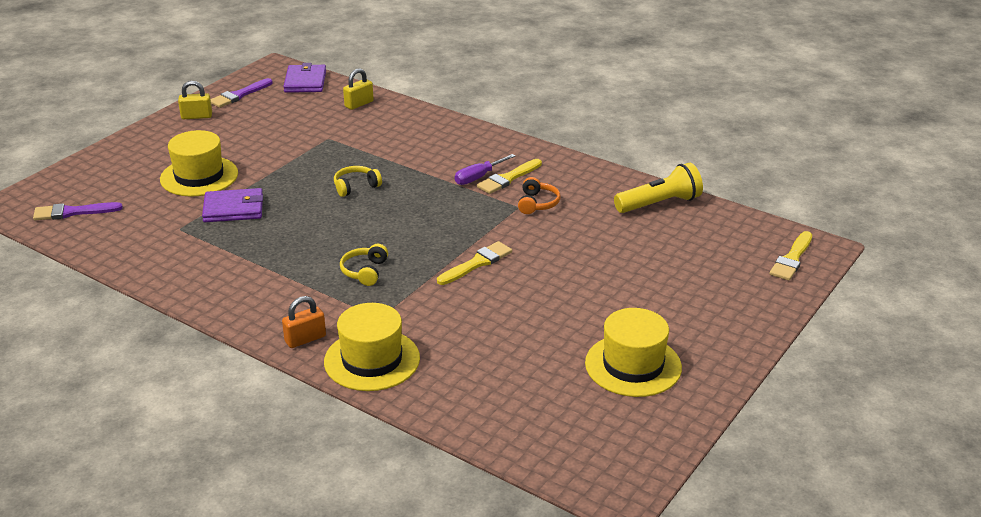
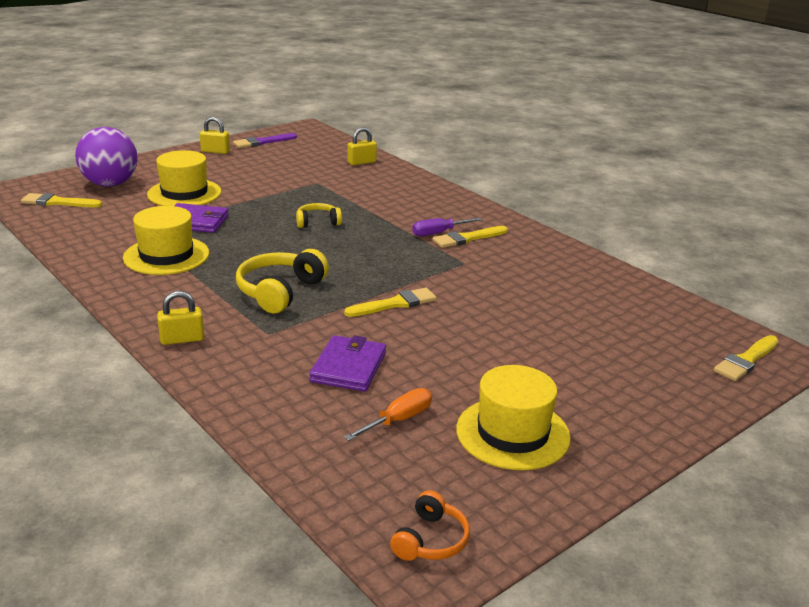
camera: 15 degrees right, 5 degrees down
(72, 212) = (58, 202): purple brush -> yellow brush
(112, 179) = (110, 184): none -> purple ball
(305, 81) = (325, 140): purple wallet -> purple wallet (348, 367)
(305, 339) = (182, 339): orange padlock -> yellow padlock
(365, 271) = (280, 291): yellow headphones -> yellow headphones, size x1.69
(372, 360) = (234, 371): yellow hat -> yellow hat (166, 255)
(536, 374) = (398, 420): none -> orange screwdriver
(537, 203) = (485, 263): orange headphones -> orange headphones (431, 540)
(659, 203) = (614, 284): yellow flashlight -> none

